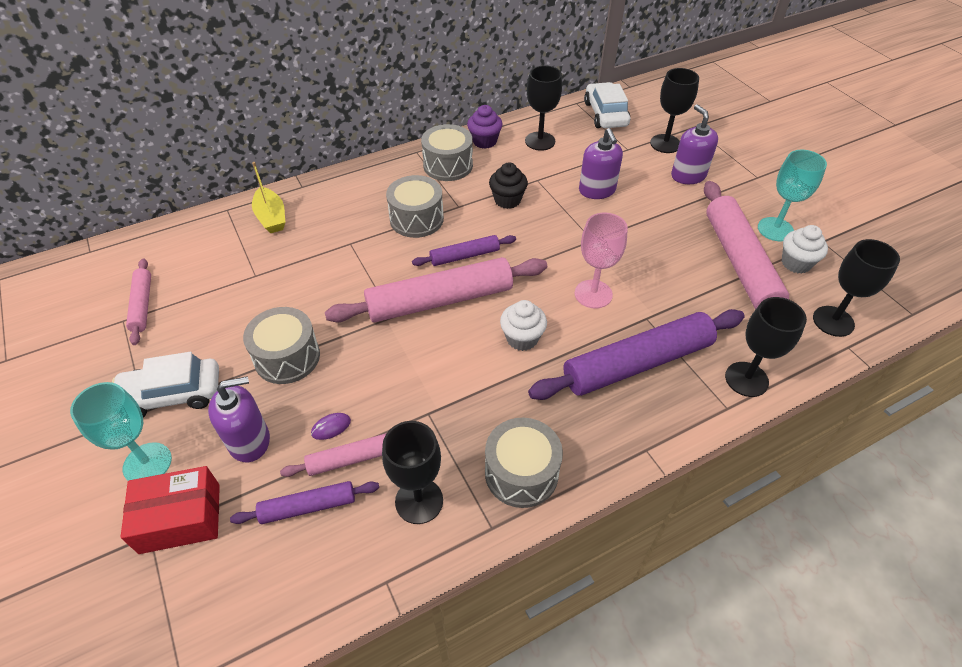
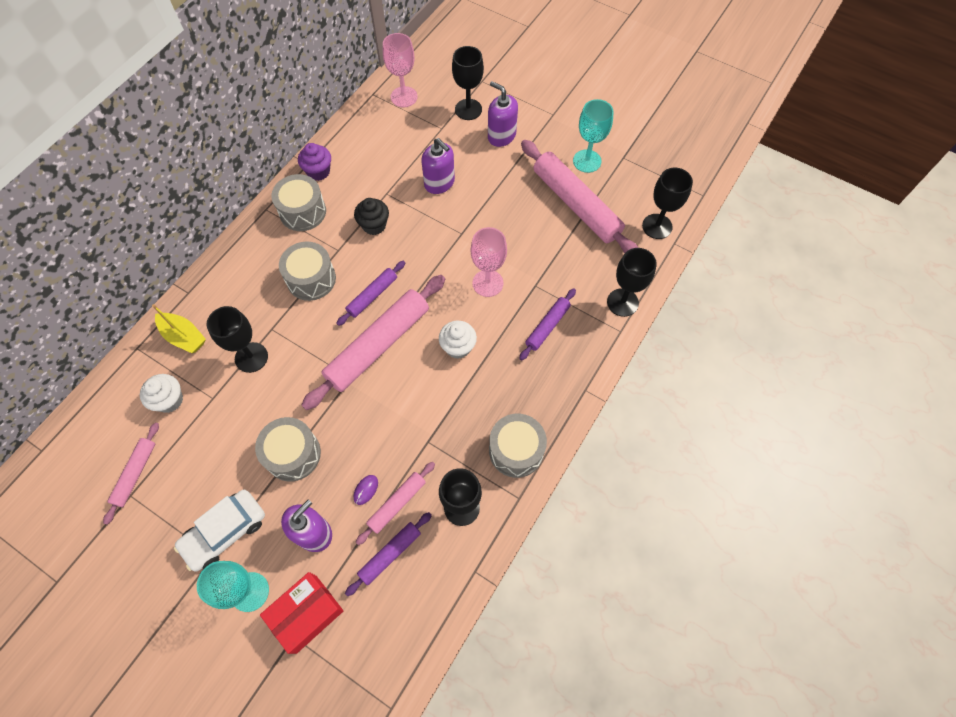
camera: 30 degrees left, 15 degrees up
(142, 305) = (135, 473): pink rolling pin -> pink rolling pin turned 60 degrees clockwise
(540, 141) = (365, 151): black goblet -> black goblet (251, 357)
(605, 114) = (404, 97): white car -> pink goblet
(637, 363) = (547, 327): purple rolling pin -> purple rolling pin, size x0.51
(796, 263) = (613, 186): white cupcake -> white cupcake (169, 400)

